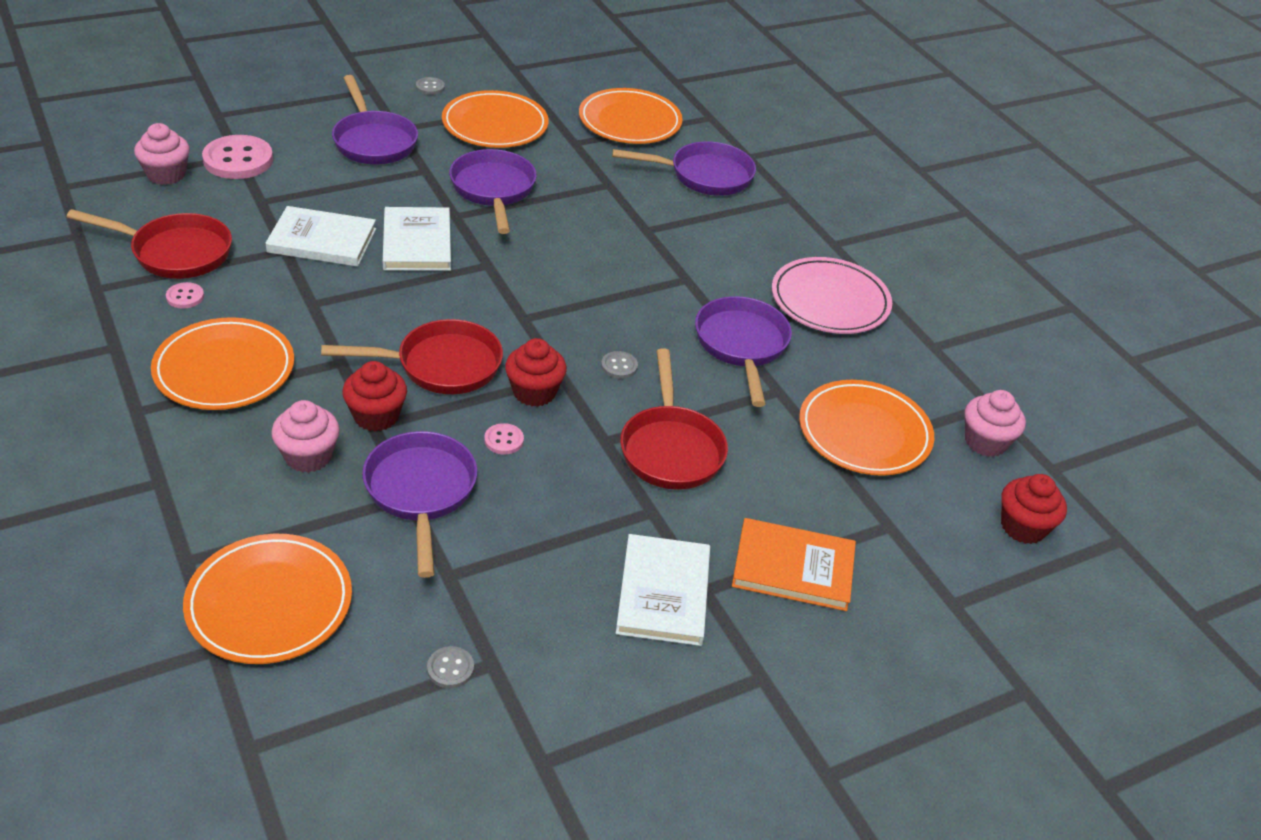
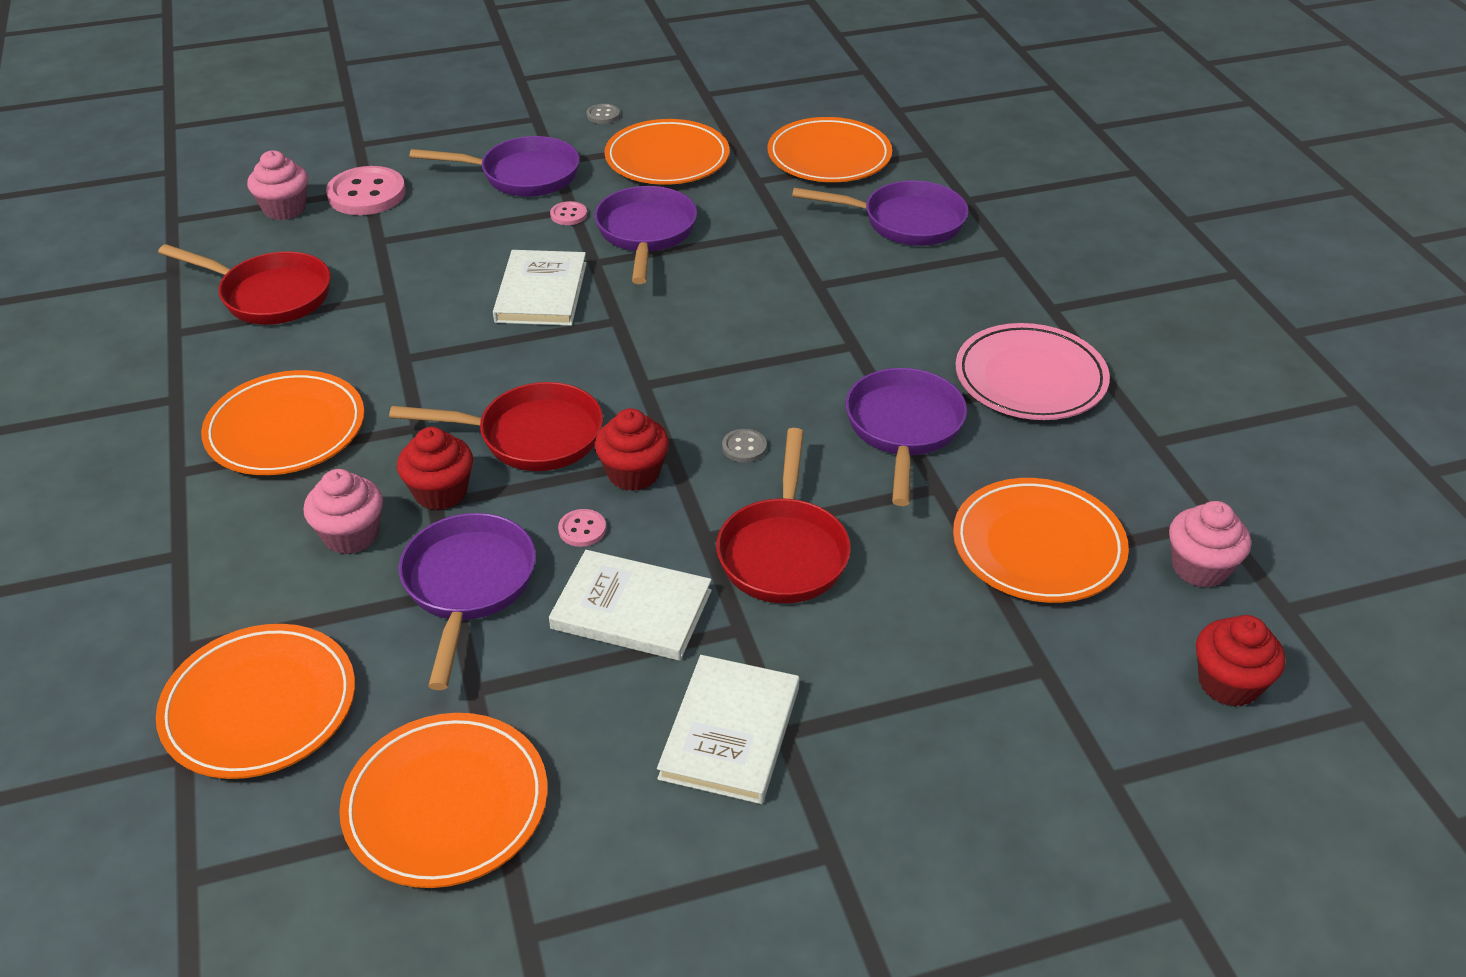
camera: 15 degrees right, 0 degrees up
(185, 297) = (266, 345): pink button -> pink button (568, 215)
(322, 240) = (434, 287): white book -> white book (631, 609)
(373, 141) = (522, 175): purple pan -> purple pan turned 75 degrees counterclockwise
(450, 668) = (446, 804): grey button -> orange plate
(793, 568) = (904, 713): orange book -> none

